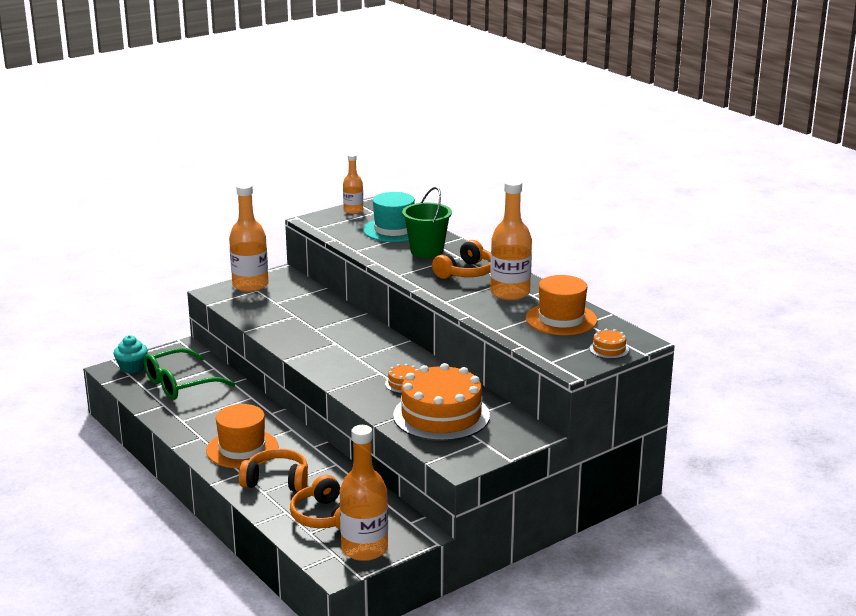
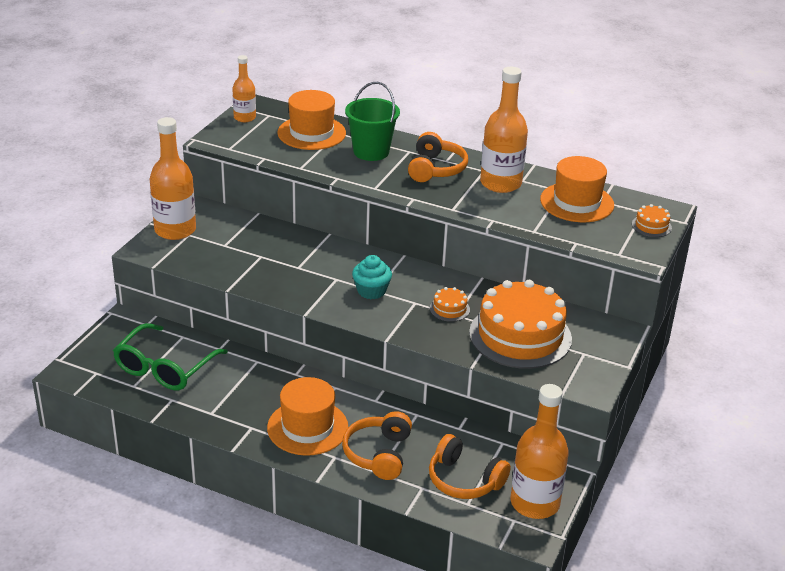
camera: 30 degrees left, 10 degrees up
(132, 367) = (90, 362): turquoise cupcake -> turquoise cupcake (371, 291)
(276, 481) = (378, 454): orange headphones -> orange headphones turned 60 degrees counterclockwise
(394, 230) = (311, 133): turquoise hat -> orange hat

